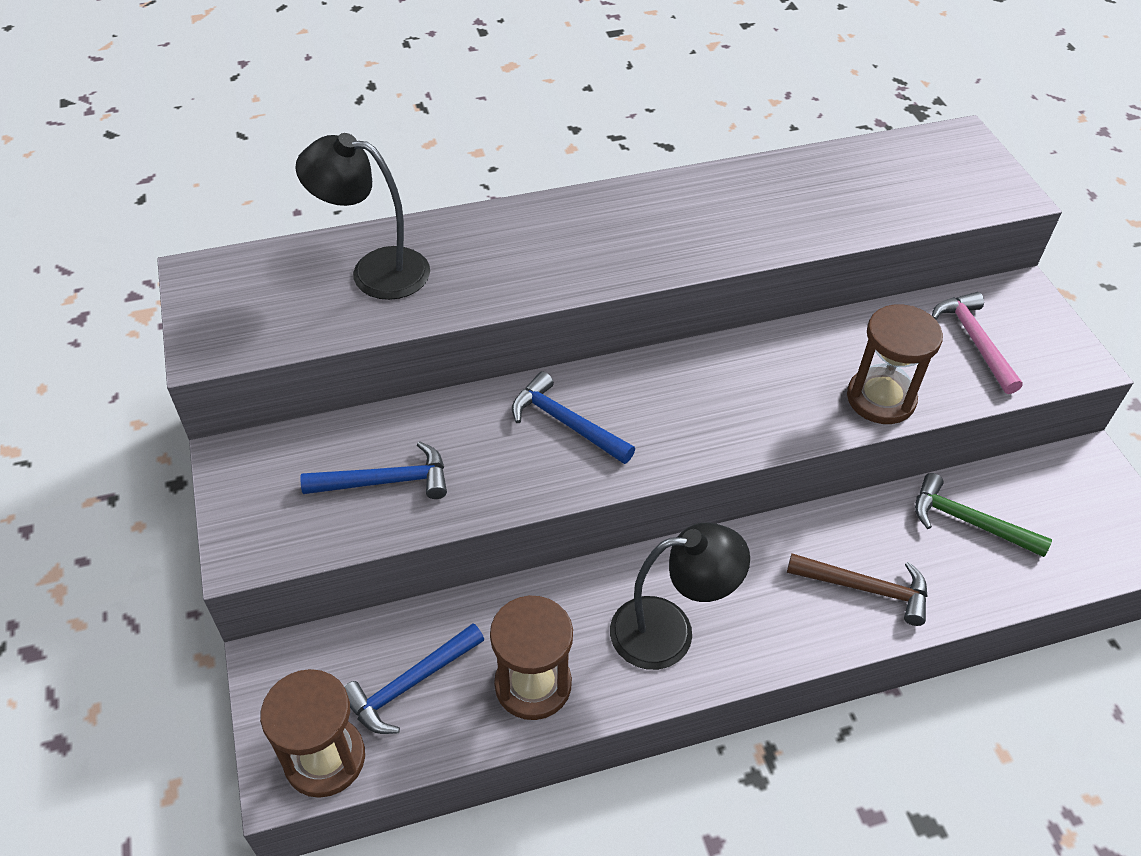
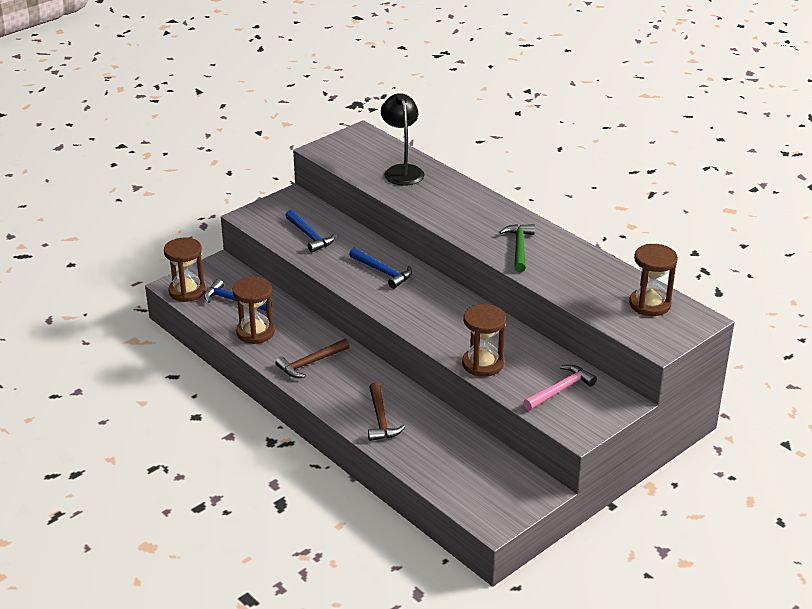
camera: 65 degrees right, 15 degrees down
(566, 423) = (383, 272): blue hammer -> blue hammer turned 120 degrees clockwise
(669, 631) = (310, 363): black lamp -> brown hammer
(910, 165) = (649, 304): none -> brown hourglass
(968, 521) = (455, 448): green hammer -> green hammer (519, 248)

